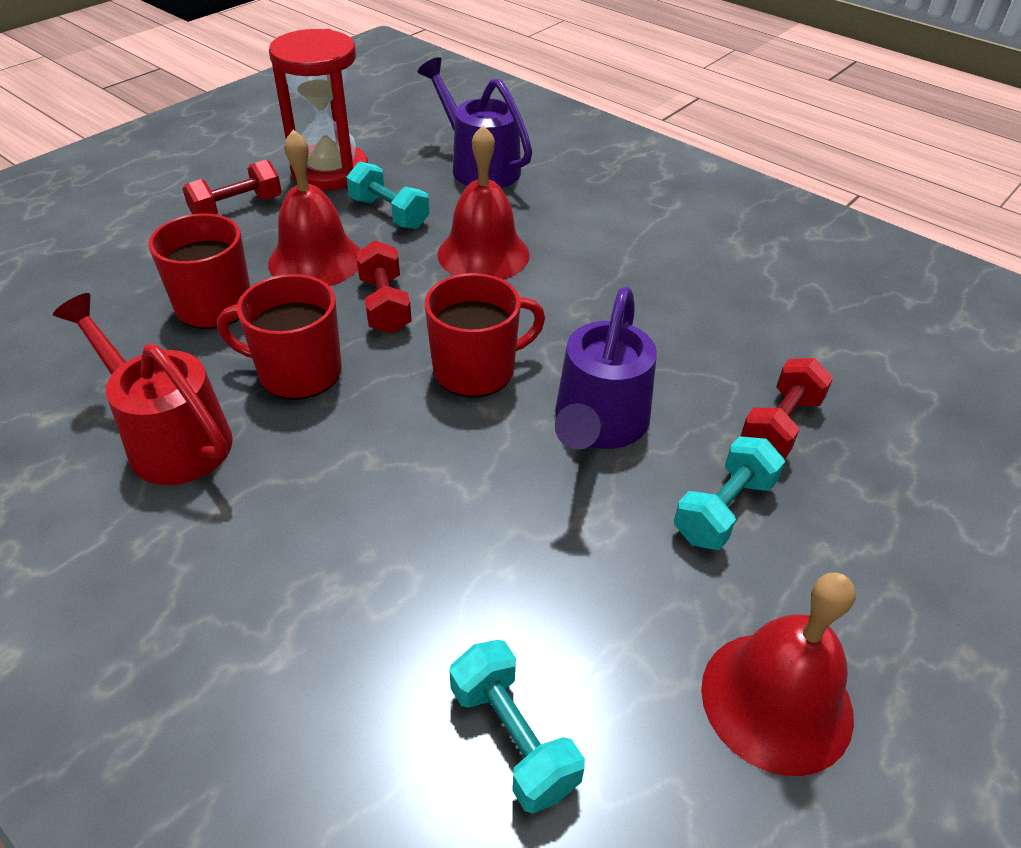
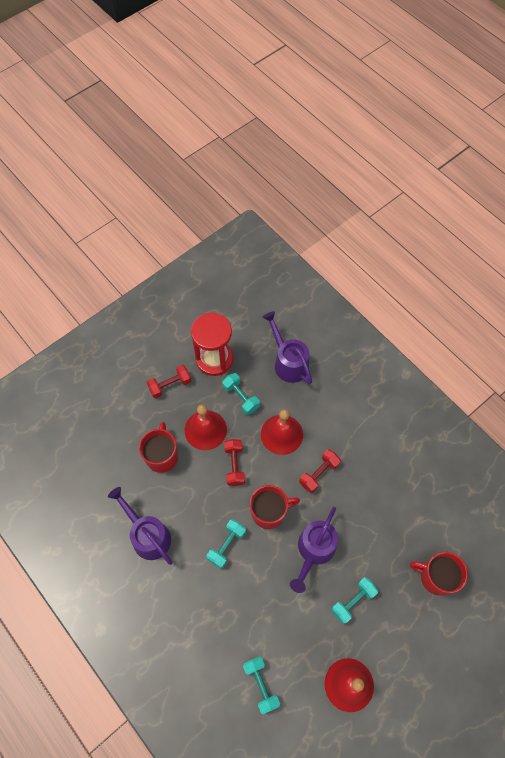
camera: 10 degrees right, 20 degrees up
(170, 437) = (147, 535): red watering can -> purple watering can
(298, 372) = (196, 504): red mug -> red mug (436, 577)
(377, 437) = (226, 545): none -> turquoise dumbbell
(780, 425) = (387, 561): red dumbbell -> red dumbbell (319, 473)

